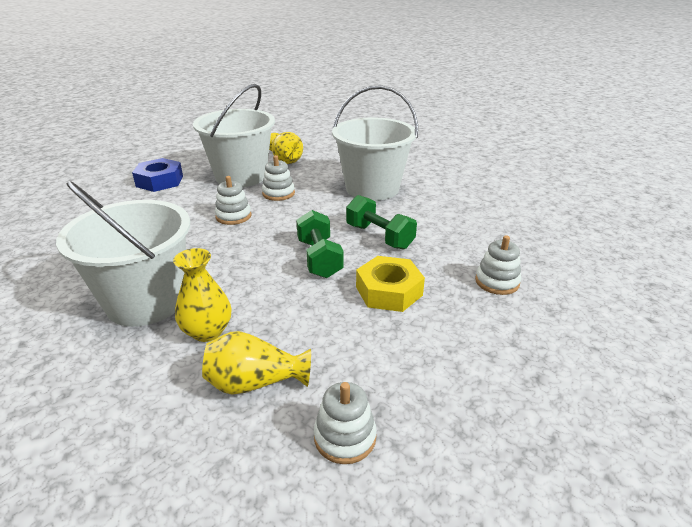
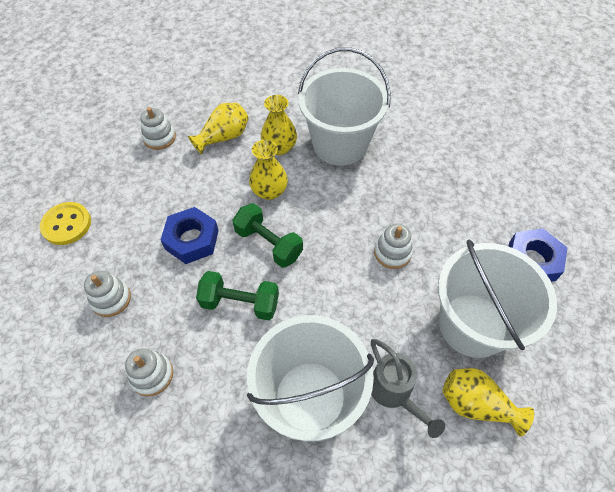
camera: 145 degrees right, 25 degrees up
(272, 295) = (269, 191): none -> yellow vase
(278, 193) = (396, 316): white stacking toy -> white stacking toy (152, 375)
(322, 174) = (394, 393): none -> grey watering can
(389, 291) = (192, 239): yellow nut -> blue nut
(539, 373) = (67, 224): none -> yellow button

